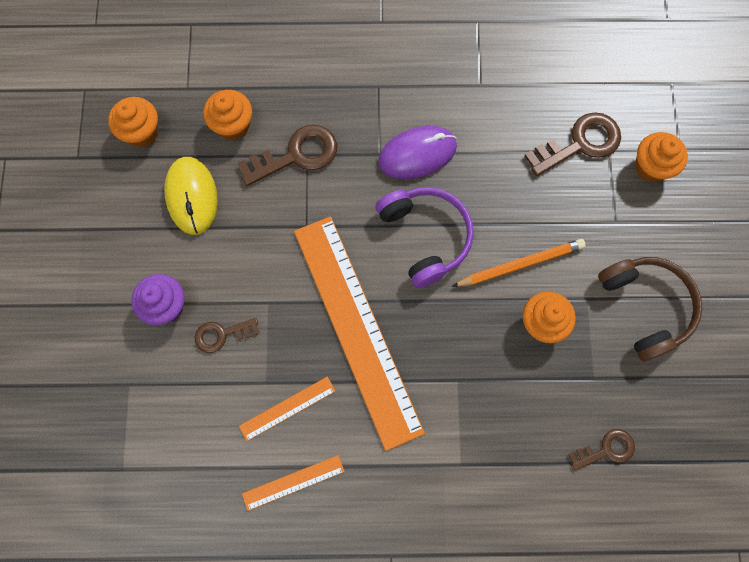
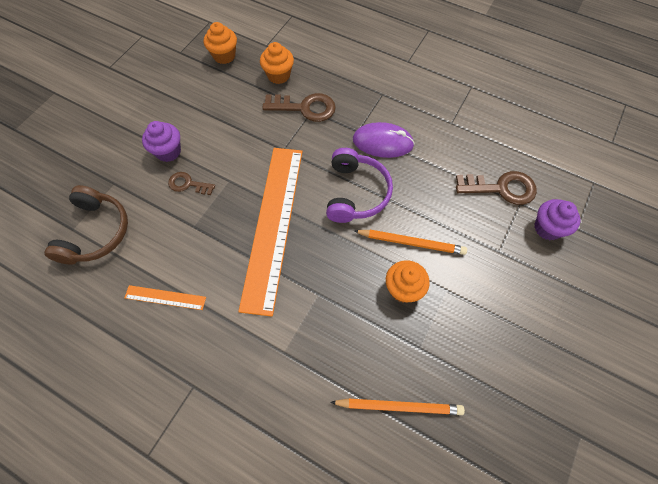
camera: 30 degrees right, 10 degrees down
(192, 196) = (227, 101): yellow mouse -> none
(287, 408) = (195, 249): orange ruler -> none
(606, 449) = (399, 406): brown key -> orange pencil
(646, 307) = (490, 320): brown headphones -> brown headphones (96, 232)
(651, 167) = (547, 228): orange cupcake -> purple cupcake

